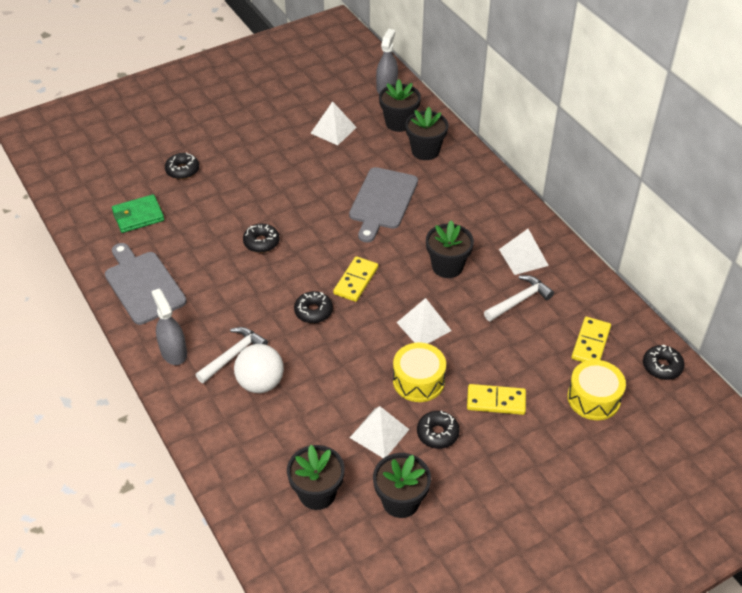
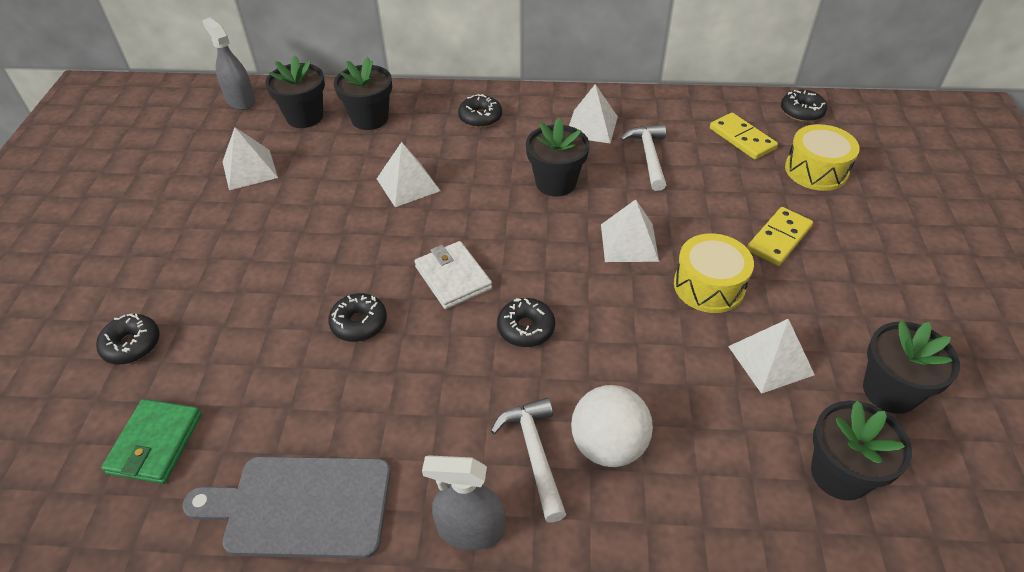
camera: 55 degrees left, 0 degrees up
(325, 261) = (453, 278): none -> white wallet
(356, 281) = (510, 265): yellow domino -> none
(382, 201) = (408, 184): grey cutting board -> white pyramid
(437, 433) = (800, 307): black donut -> black donut (480, 117)

